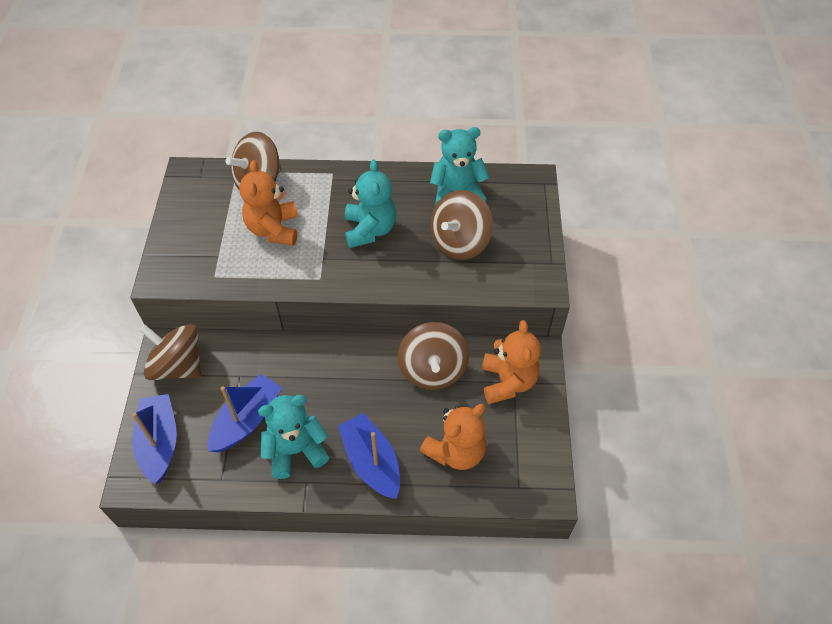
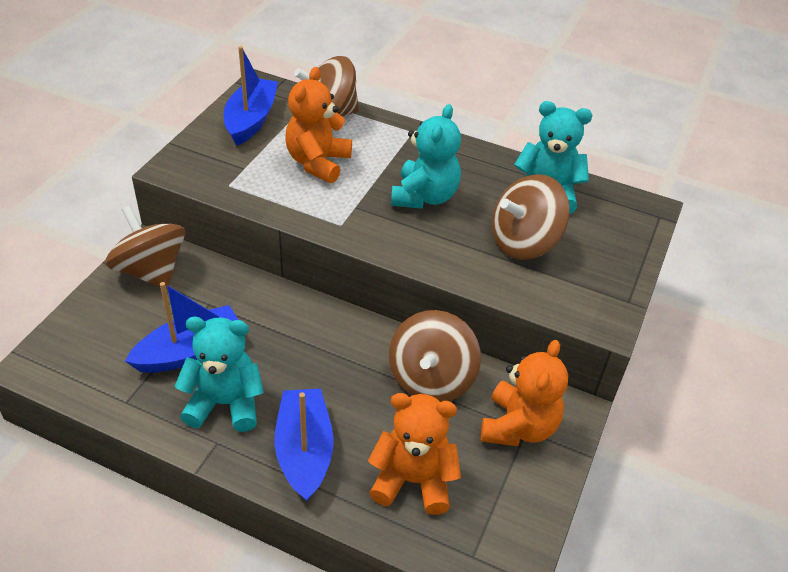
camera: 20 degrees right, 10 degrees down
(159, 442) = (85, 338): blue boat -> blue boat (251, 120)
(456, 451) = (413, 480): orange teddy bear -> orange teddy bear turned 150 degrees counterclockwise

